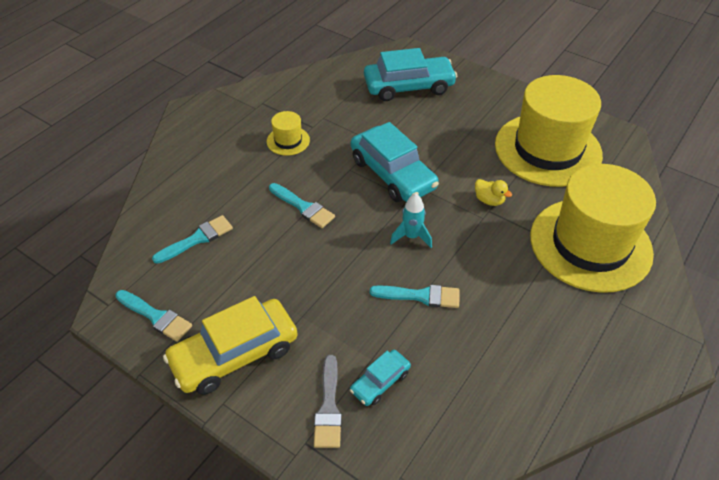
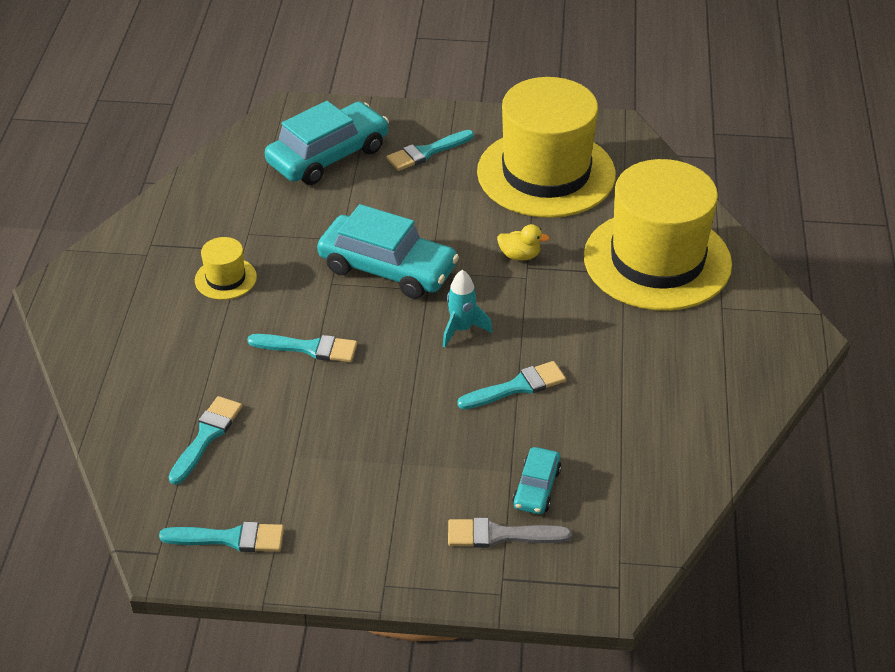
camera: 30 degrees left, 5 degrees down
(234, 354) = (357, 533): yellow car -> none
(328, 406) = (501, 535): grey brush -> grey brush turned 120 degrees clockwise
(474, 106) = (427, 152): none -> turquoise brush

